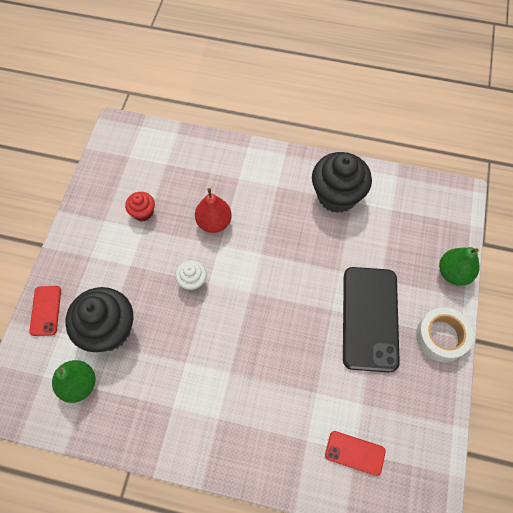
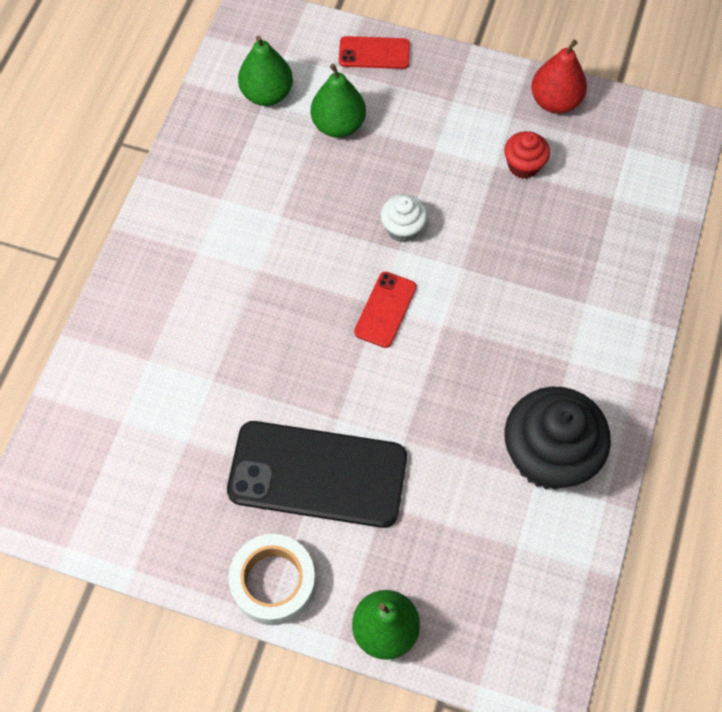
camera: 95 degrees right, 0 degrees up
(108, 330) = (338, 125): black cupcake -> green pear
(214, 222) = (502, 262): red pear -> red pear (555, 101)
(355, 453) = (120, 420): red phone -> red phone (385, 310)

